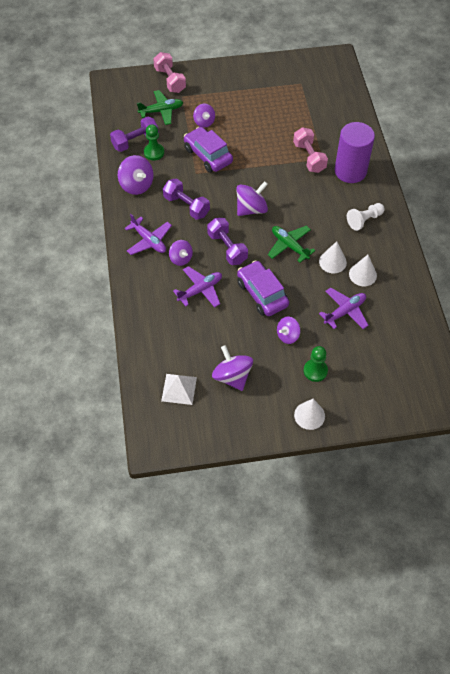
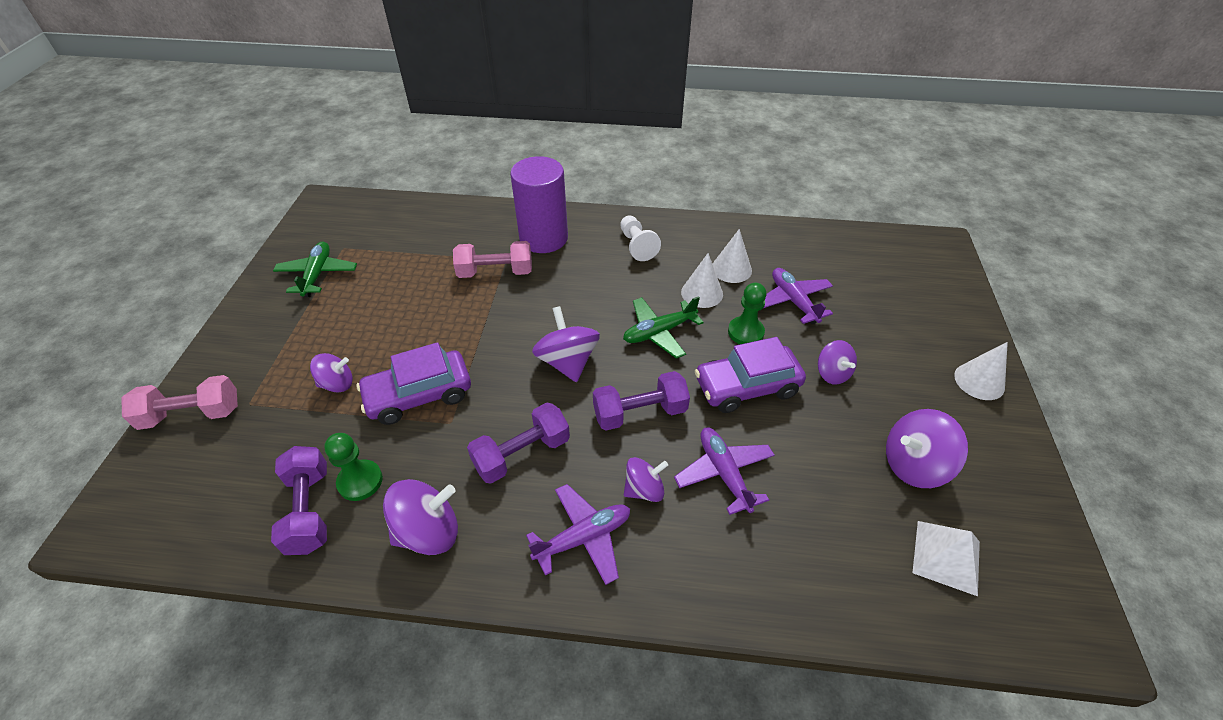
camera: 75 degrees left, 10 degrees down
(161, 111) = (261, 445): green plane -> green plane (317, 274)
(315, 371) = (898, 356): green pawn -> green pawn (745, 332)

